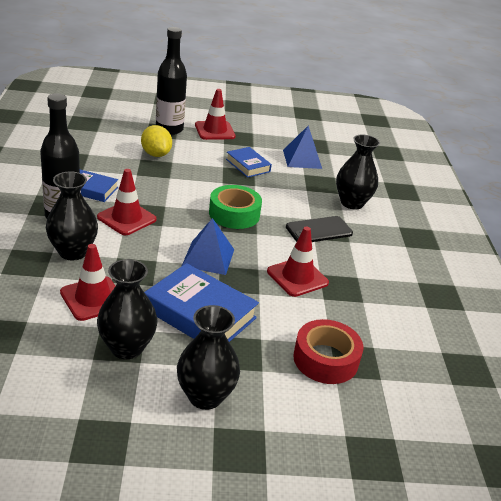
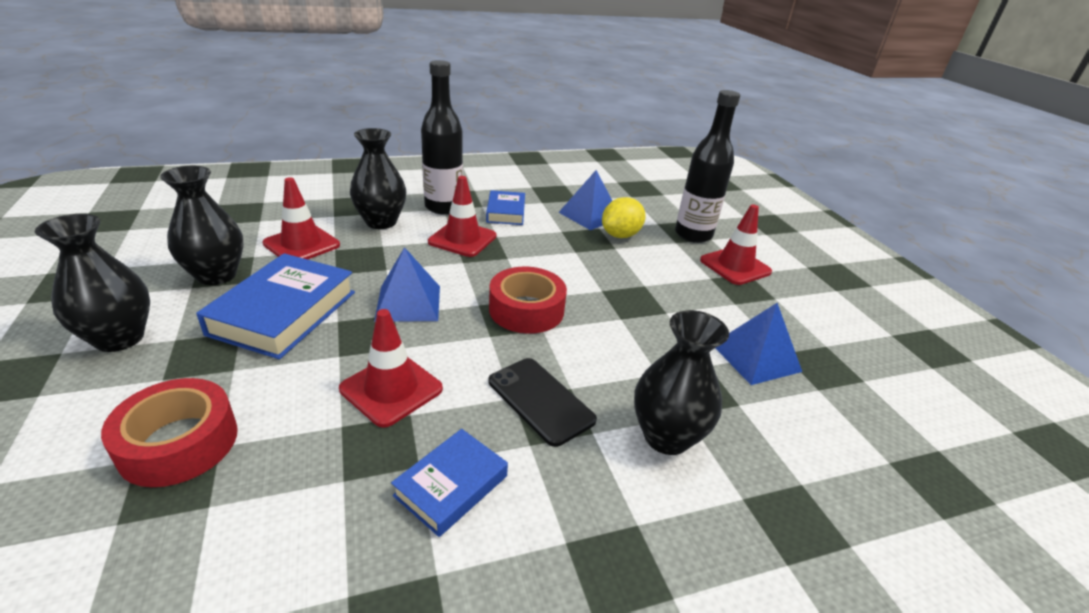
camera: 75 degrees right, 0 degrees up
(118, 156) = (589, 215): none -> blue pyramid
(234, 214) = (526, 310): green tape -> red tape
(248, 165) = (671, 305): blue book -> blue book (451, 486)

